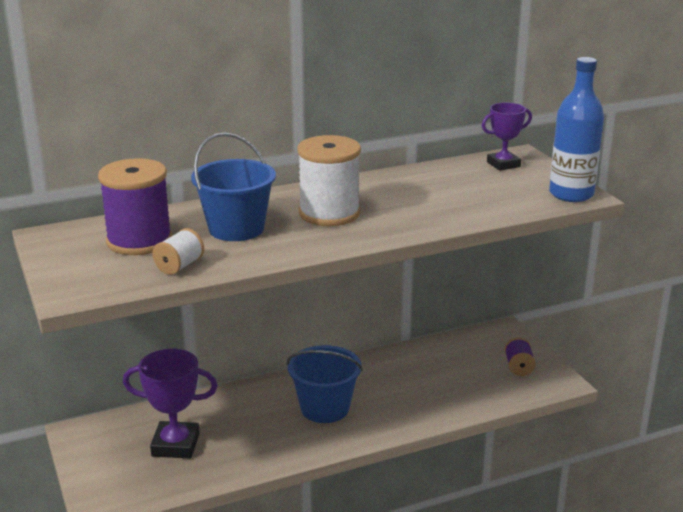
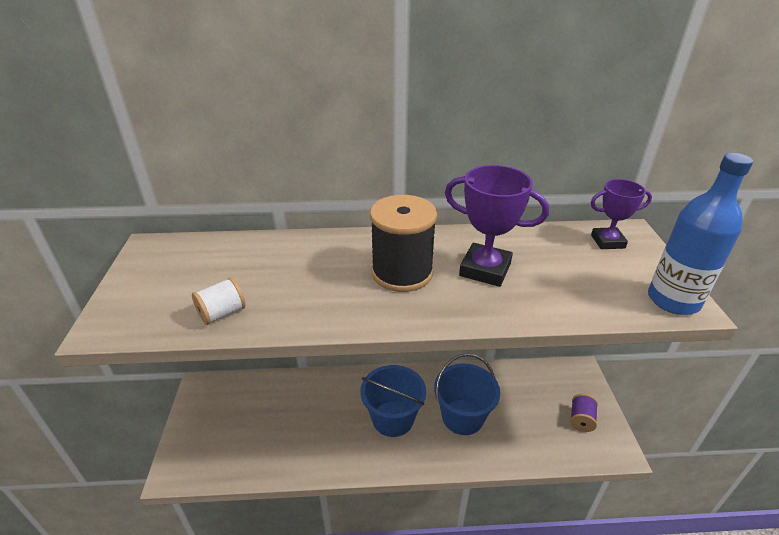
camera: 20 degrees right, 10 degrees up
(139, 241) = (213, 270): purple spool -> none
(175, 445) = (260, 423): purple trophy -> purple trophy (485, 269)
(236, 229) = (305, 274): blue bucket -> blue bucket (462, 417)
(329, 213) = (402, 272): white spool -> black spool

